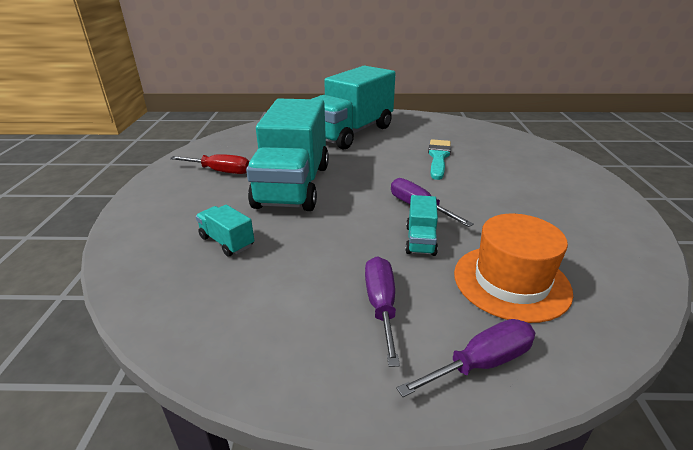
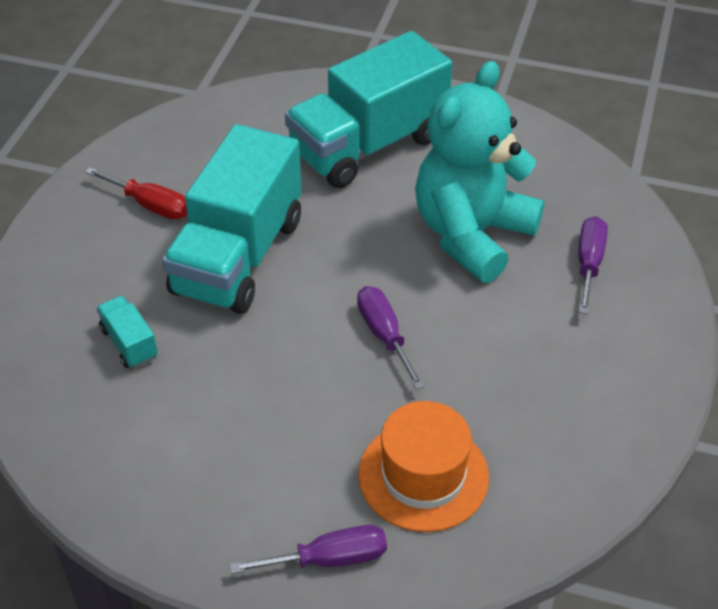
camera: 15 degrees right, 15 degrees up
(381, 305) = (265, 472): purple screwdriver -> purple screwdriver (589, 264)
(420, 240) = (355, 391): turquoise truck -> none
(438, 157) = (472, 234): turquoise brush -> turquoise teddy bear

